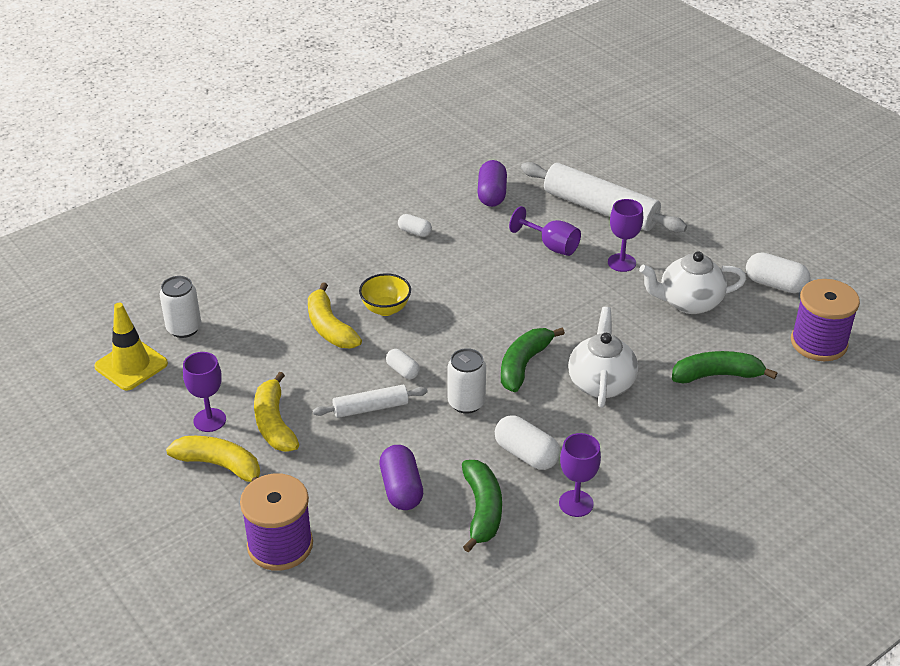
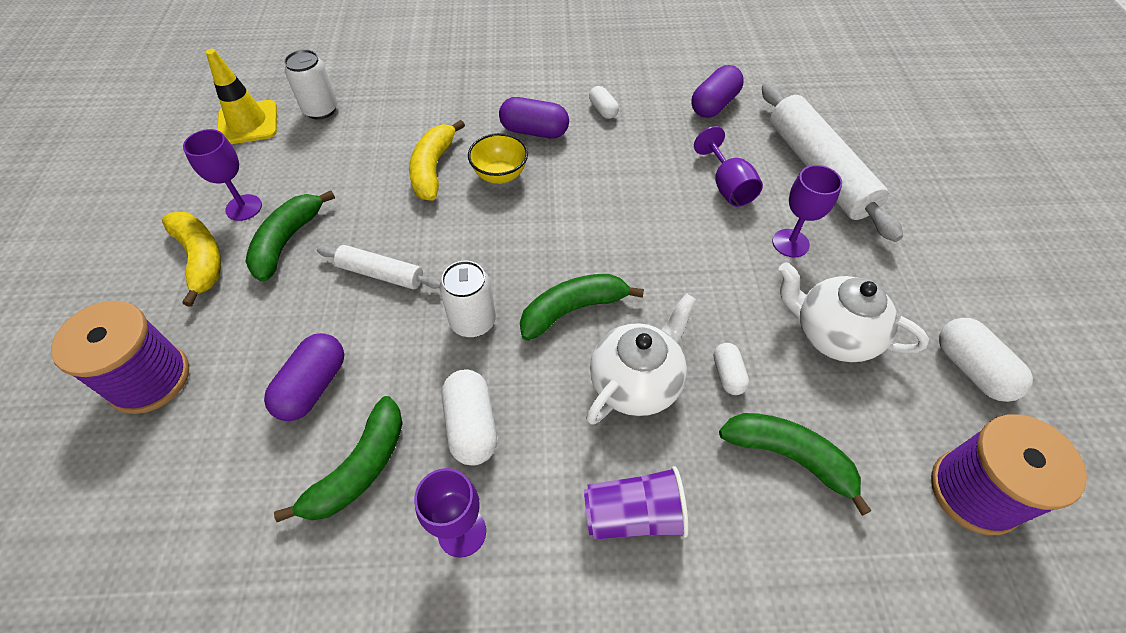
camera: 35 degrees right, 15 degrees up
(274, 423) = (287, 241): yellow banana -> green banana
(378, 268) = (534, 131): none -> purple capsule
(403, 371) = (450, 249): white capsule -> white capsule (728, 374)
(660, 445) = (633, 515): none -> purple cup

